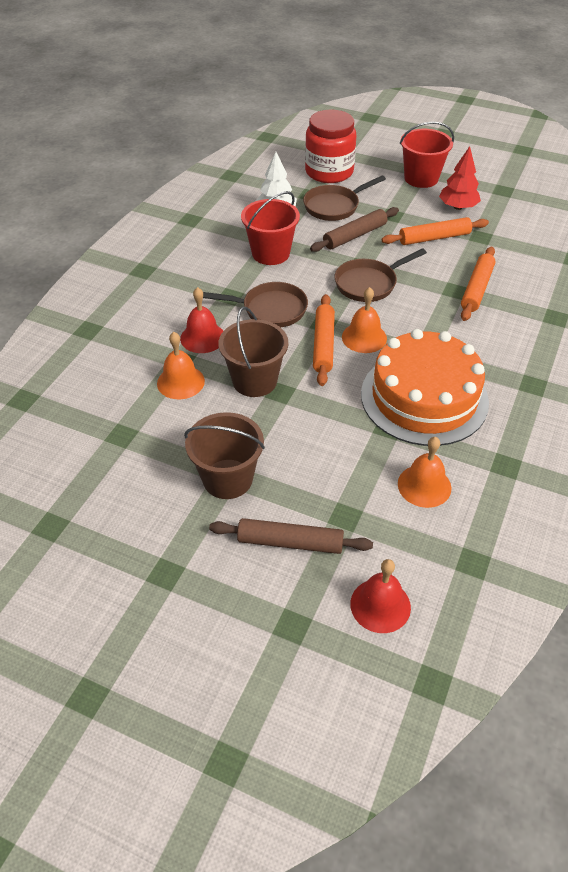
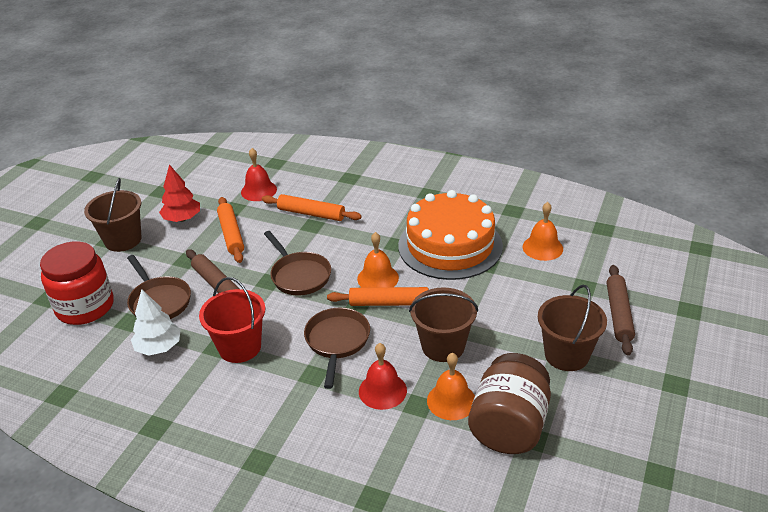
camera: 90 degrees left, 10 degrees down
(140, 419) = (509, 426): none -> brown jar
(380, 605) = (654, 269): red bell -> red bell (259, 190)
(421, 178) = (123, 240): red bucket -> brown bucket

